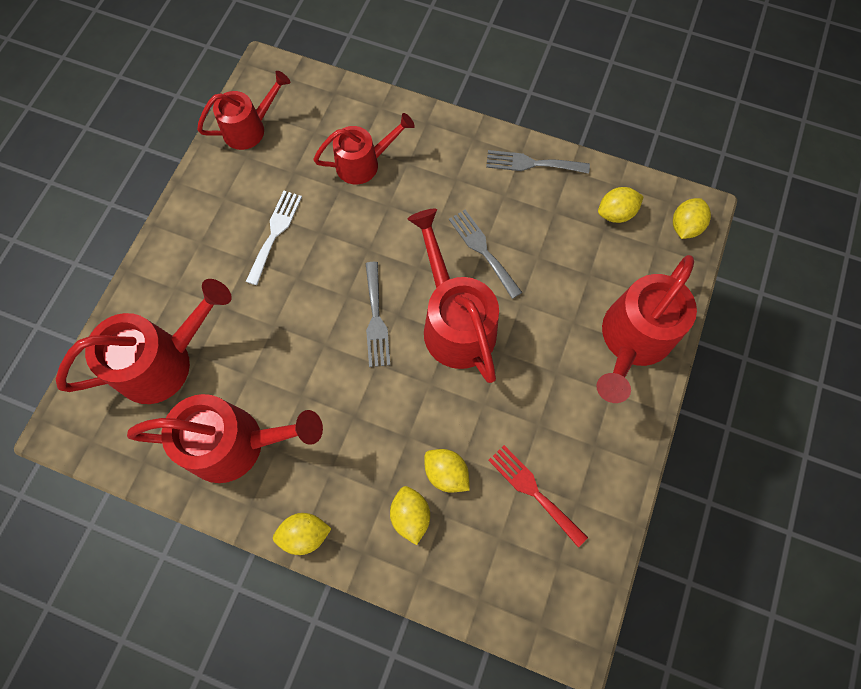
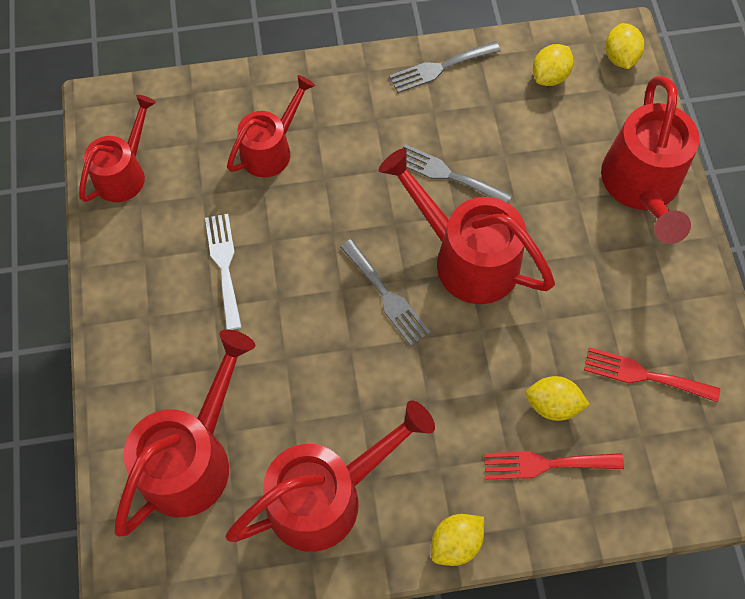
camera: 30 degrees left, 5 degrees down
(410, 515) = (545, 464): yellow lemon -> red fork

